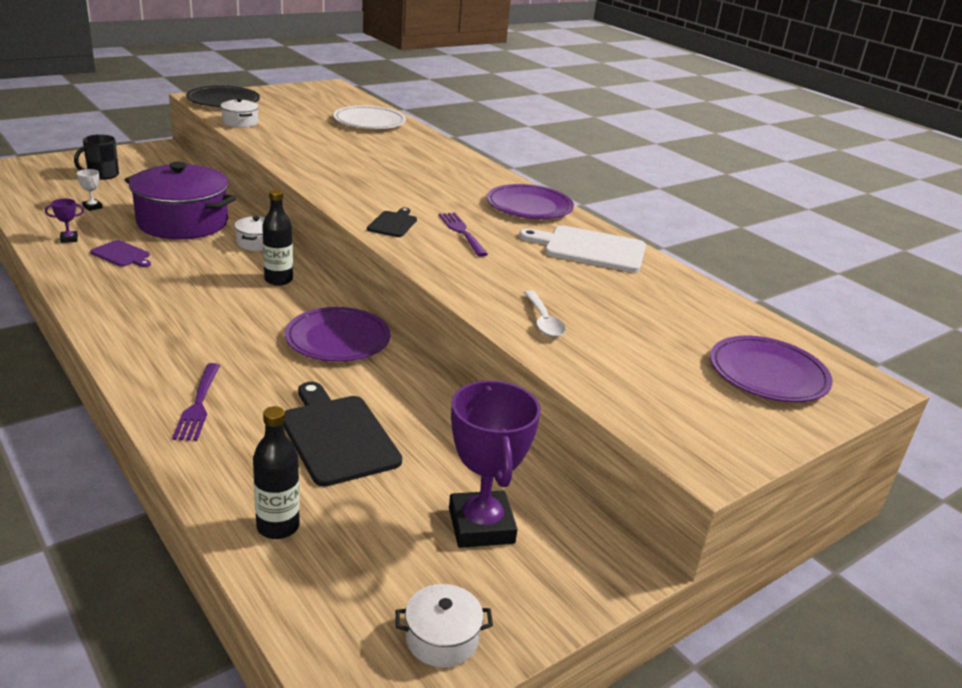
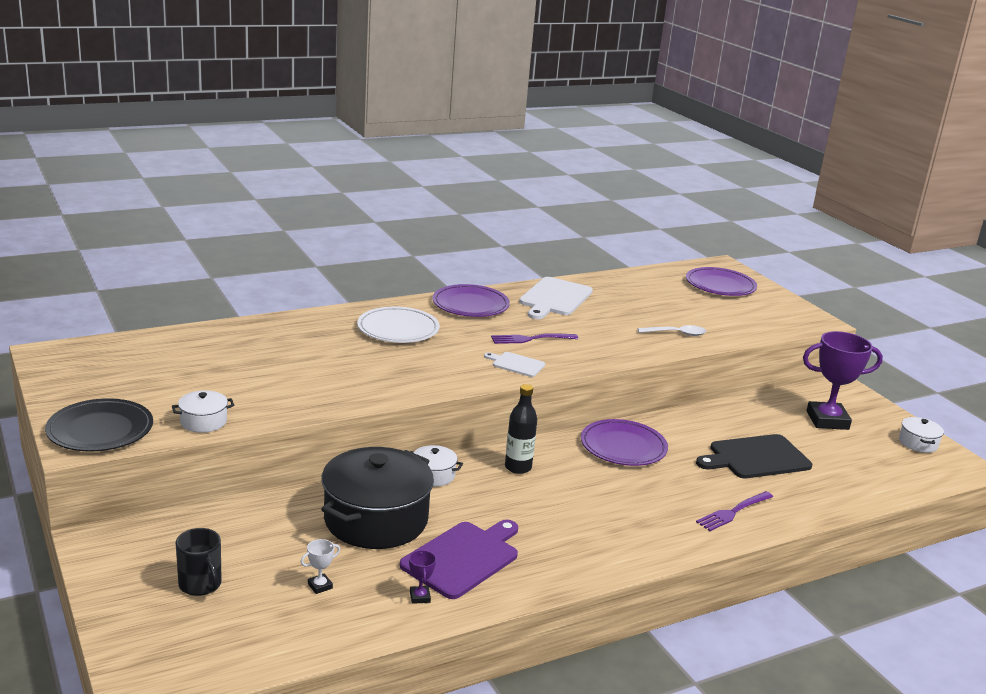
camera: 80 degrees left, 5 degrees down
(122, 255) = (463, 558): purple cutting board -> purple cutting board, size x1.86
(183, 222) = (376, 519): purple pot -> black pot
(198, 404) = (733, 512): purple fork -> purple fork turned 135 degrees clockwise
(278, 527) = (856, 485): black bottle -> none
(369, 122) = (216, 345): white plate -> white plate (398, 329)
(393, 223) = (516, 364): black cutting board -> white cutting board

